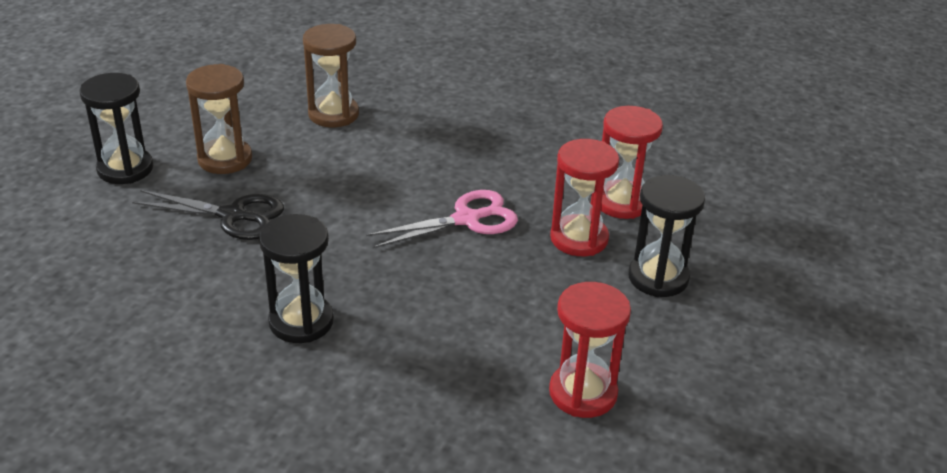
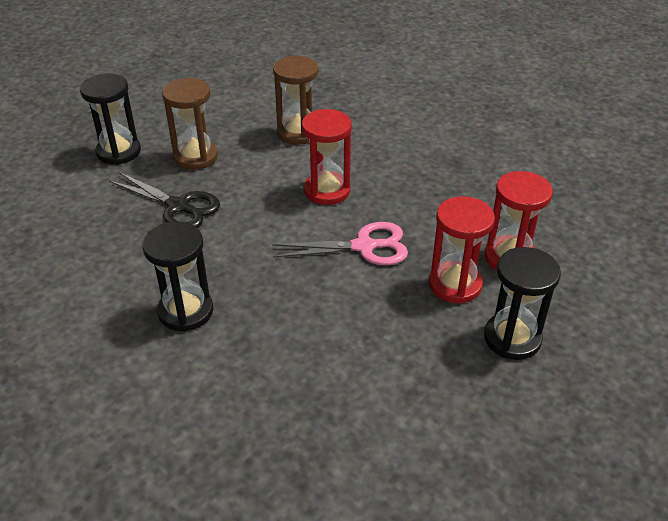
camera: 20 degrees right, 5 degrees up
(583, 393) = (392, 437): red hourglass -> red hourglass (327, 190)

